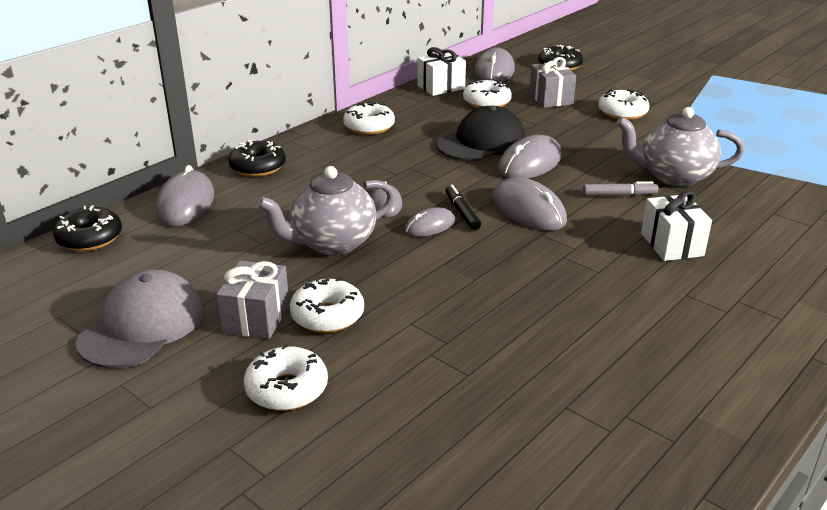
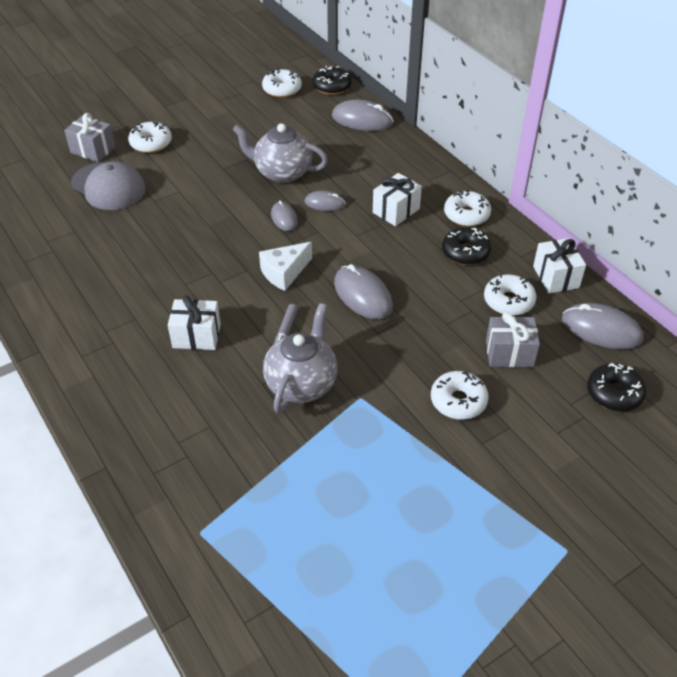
camera: 105 degrees right, 15 degrees up
(142, 326) = (231, 103): grey cap -> grey cap (108, 186)
(256, 318) = (216, 138): grey gift -> grey gift (93, 150)
(258, 167) = (406, 151): black donut -> black donut (465, 252)
(327, 315) = (204, 162): white donut -> white donut (282, 89)
(332, 243) = (282, 173): grey teapot -> grey teapot turned 60 degrees counterclockwise
(380, 161) = (396, 211): none -> white gift
(462, 212) = (296, 237): black marker -> none
(481, 142) = (414, 275): black cap -> none
(528, 210) = (284, 273): grey mouse -> white cheese

